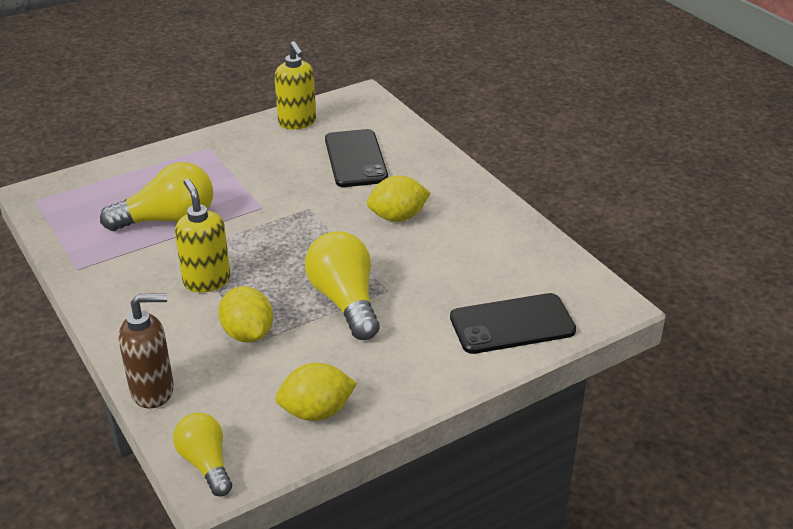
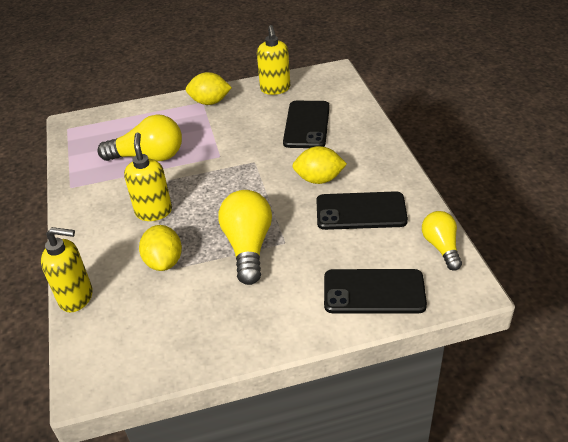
camera: 20 degrees right, 5 degrees up
(153, 391) = (77, 297): brown soap dispenser -> yellow soap dispenser
(206, 463) = (86, 368): yellow light bulb -> yellow light bulb (441, 247)
(316, 411) = (186, 340): yellow lemon -> yellow lemon (210, 102)
(462, 244) = (361, 211): none -> black phone

